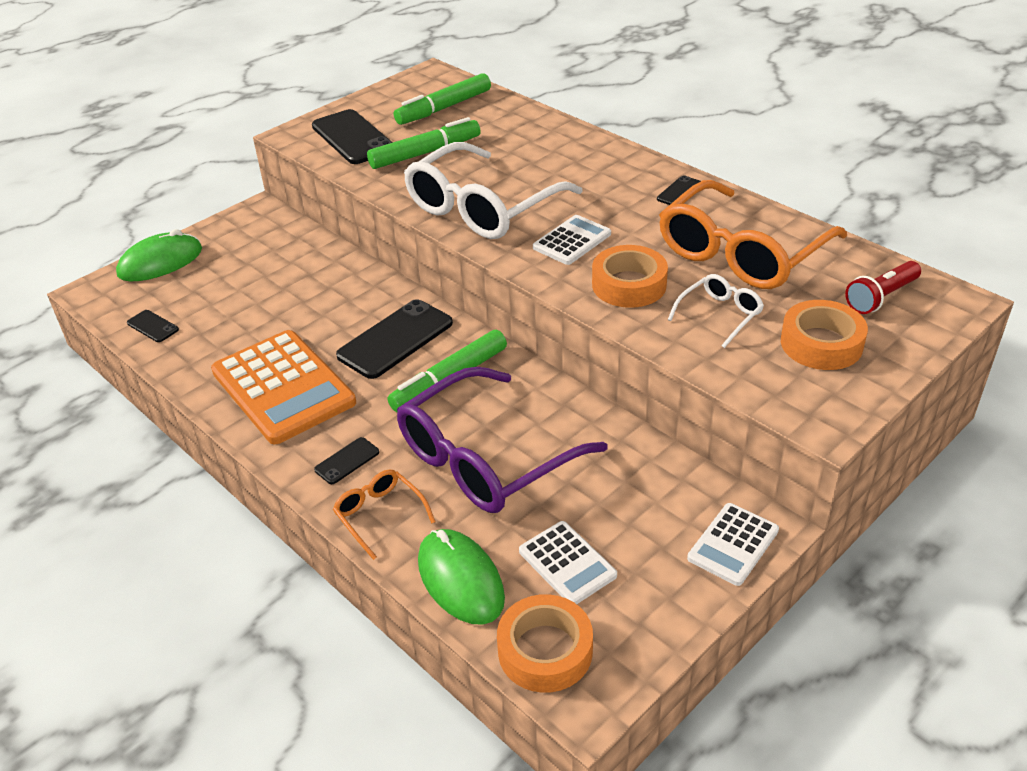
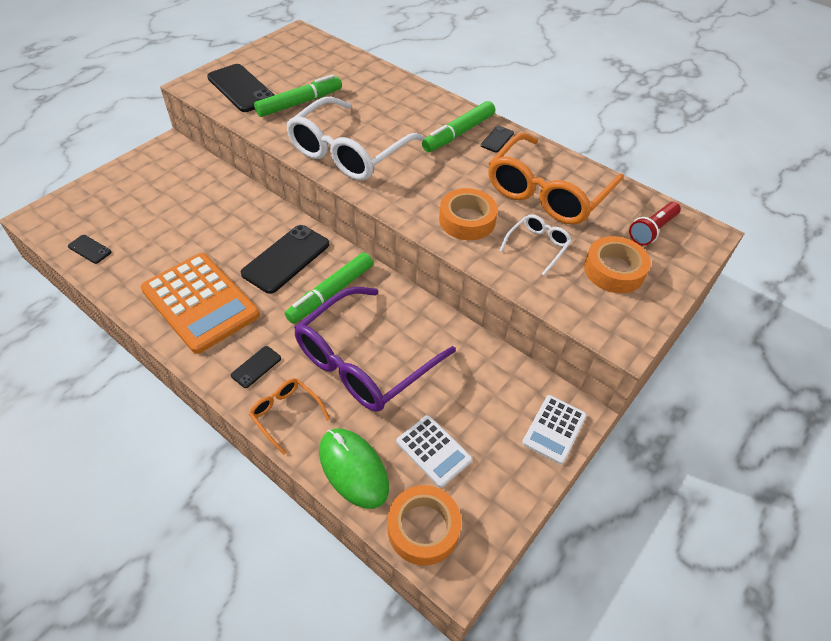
camera: 10 degrees left, 10 degrees up
(160, 262) = (92, 191): green mouse -> none
(444, 108) = (311, 63): green marker -> green marker (459, 133)
(572, 241) = (420, 181): white calculator -> none

